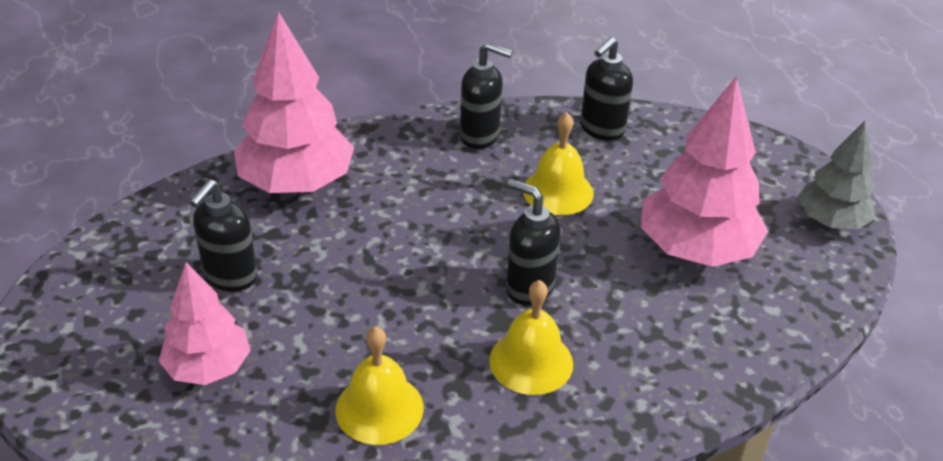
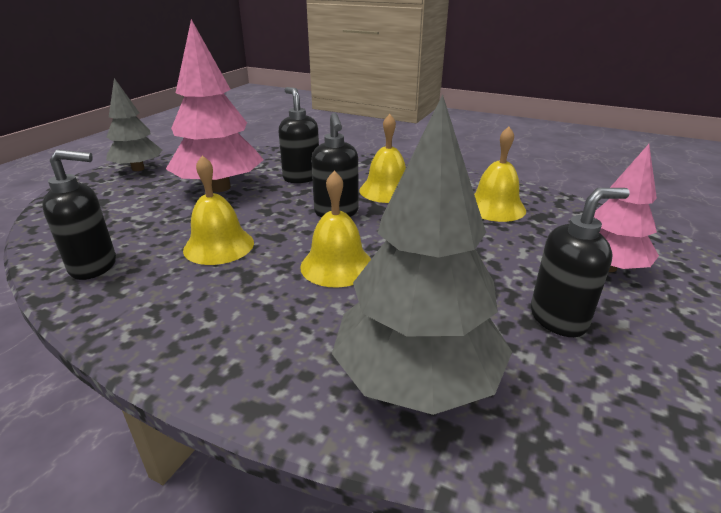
camera: 135 degrees left, 10 degrees down
(296, 183) = (416, 380): pink tree -> grey tree
(441, 228) = (337, 265): none -> yellow bell
(480, 136) = (177, 318): black soap dispenser -> black soap dispenser (301, 177)

